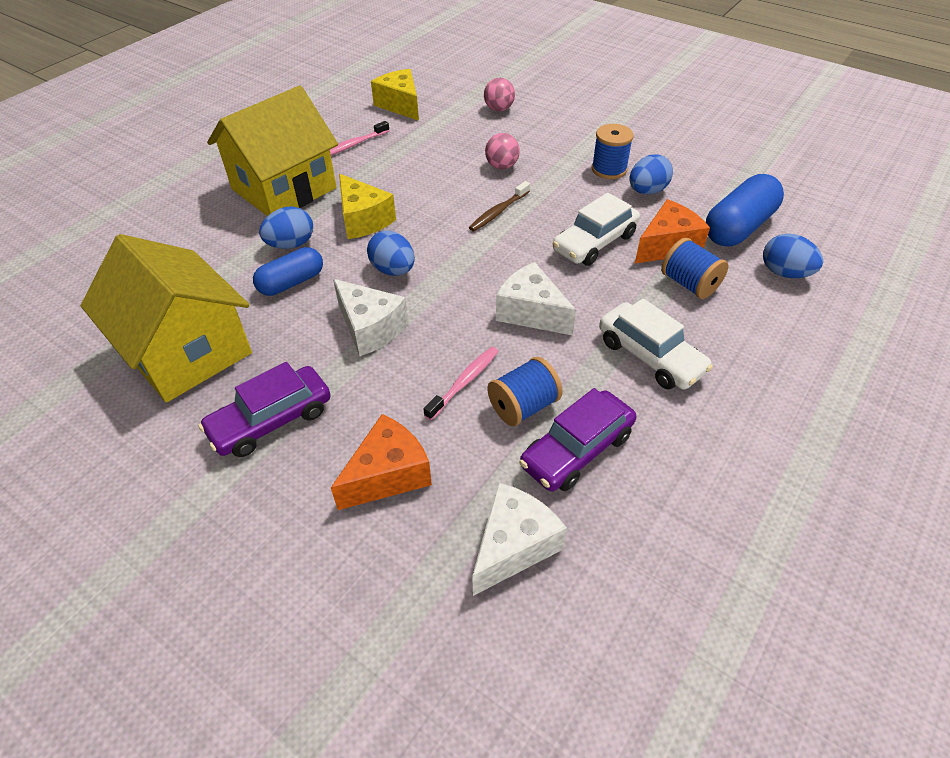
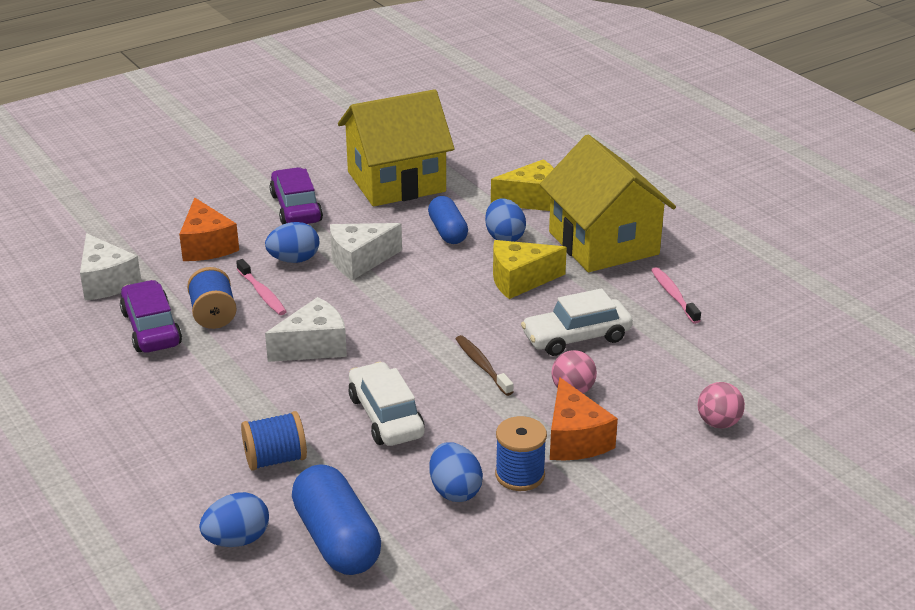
camera: 110 degrees right, 15 degrees down
(393, 270) = (429, 284): blue egg -> blue egg (294, 260)
(400, 105) = (760, 344): yellow cheese -> yellow cheese (532, 200)
(650, 356) = (206, 397): white car -> white car (576, 337)
(667, 246) = (344, 467): orange cheese -> orange cheese (575, 439)

